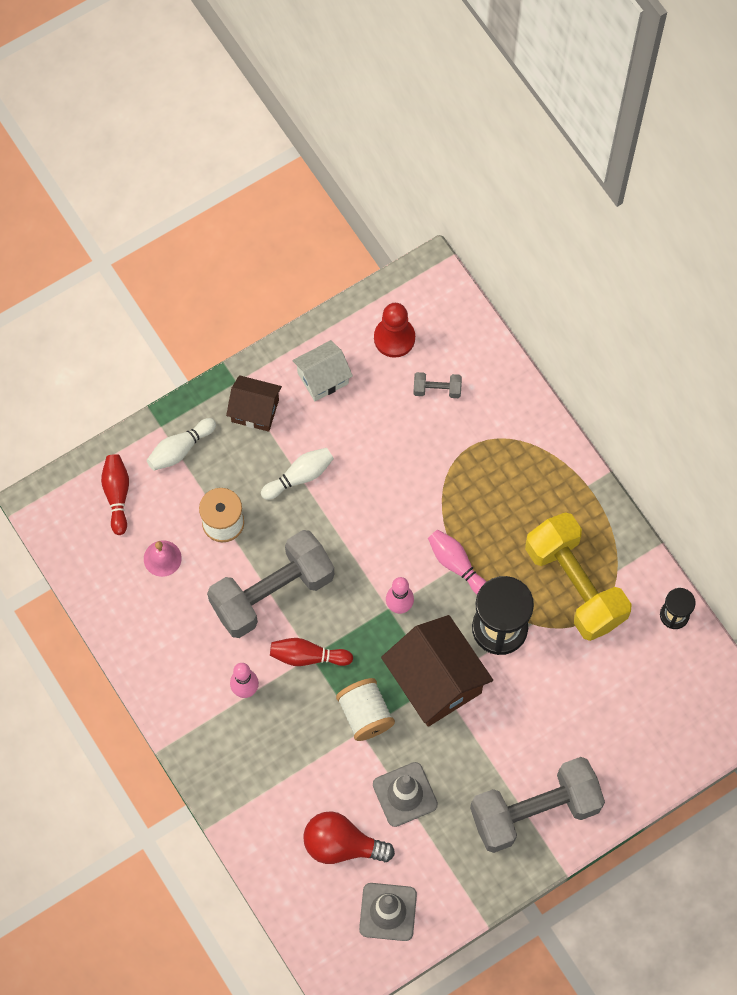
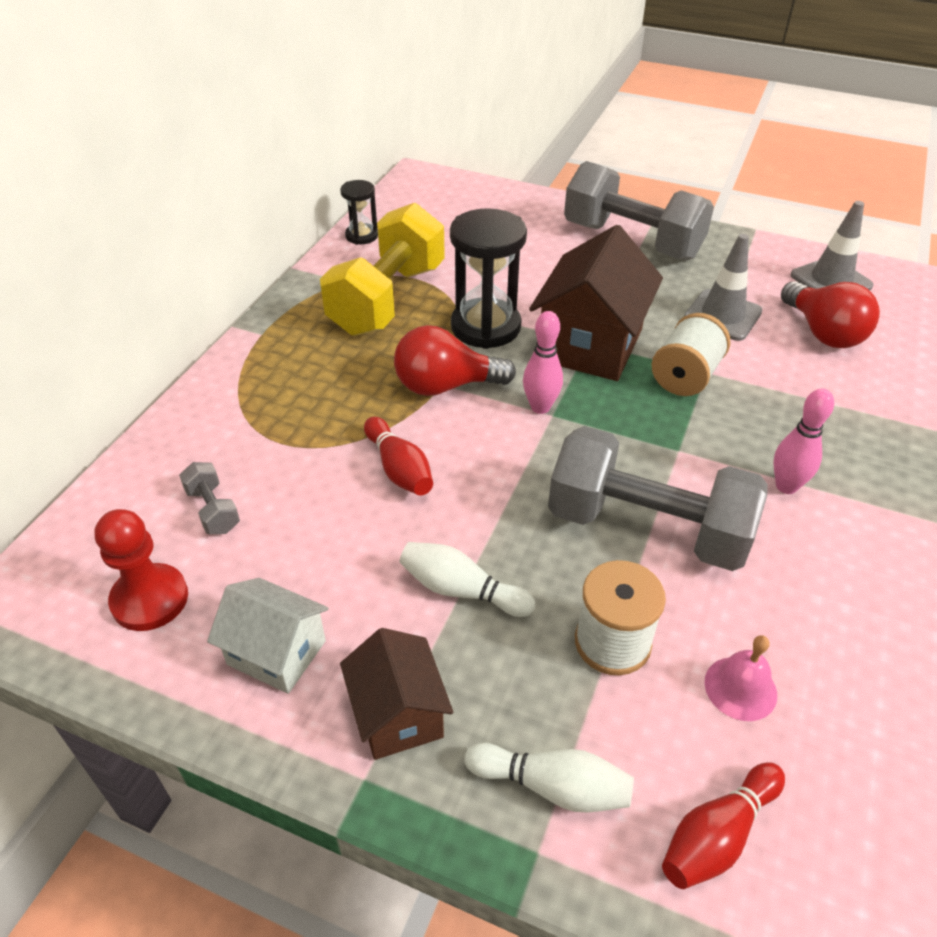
camera: 125 degrees left, 25 degrees down
(308, 656) = (682, 452): red bowling pin -> red bowling pin (399, 469)
(456, 565) = (445, 386): pink bowling pin -> red light bulb

